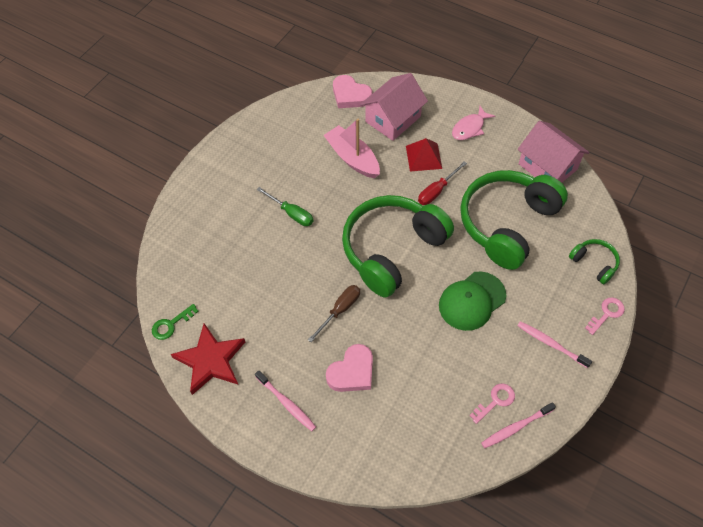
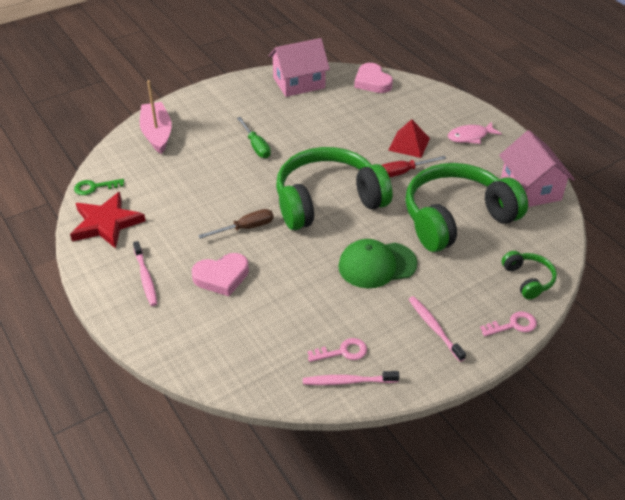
camera: 25 degrees right, 15 degrees down
(352, 158) = (341, 125): pink boat -> pink boat (157, 134)
(393, 119) = (399, 109): pink house -> pink house (299, 83)

